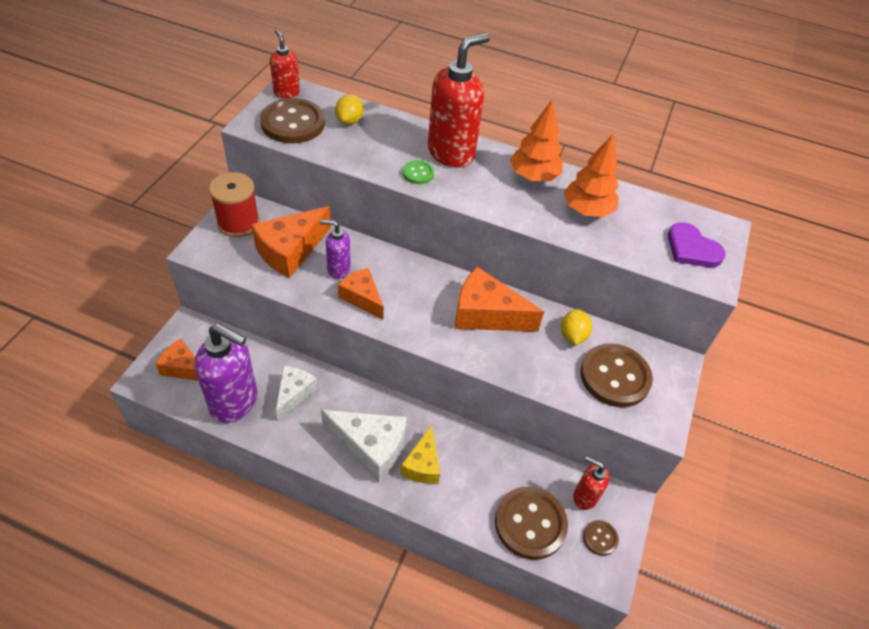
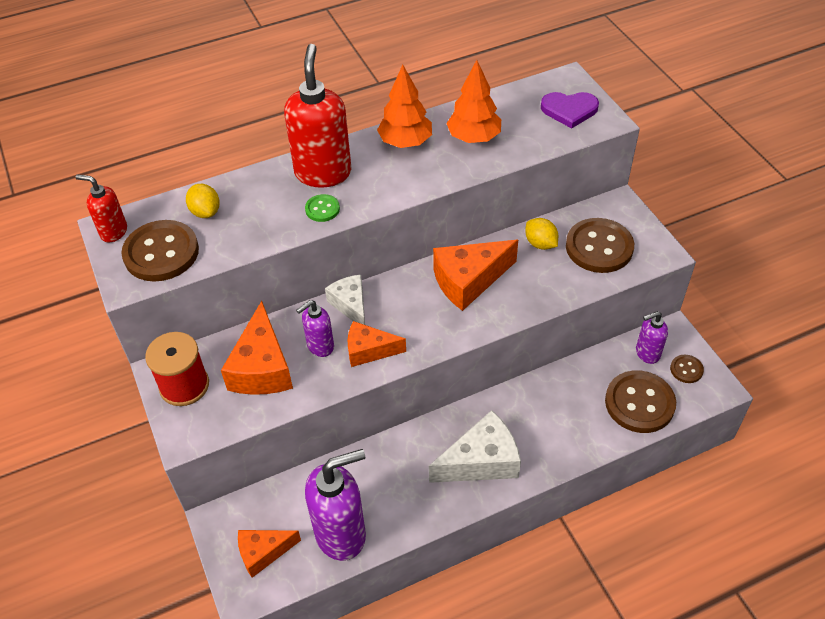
camera: 40 degrees left, 0 degrees up
(294, 394) = (376, 482): white cheese -> white cheese (350, 305)
(422, 464) = (529, 436): yellow cheese -> none
(584, 497) = (647, 353): red soap dispenser -> purple soap dispenser

